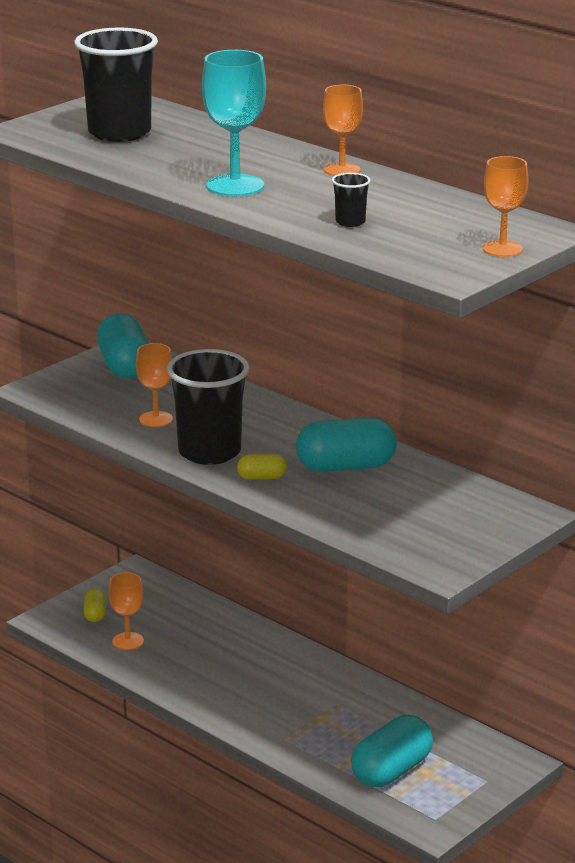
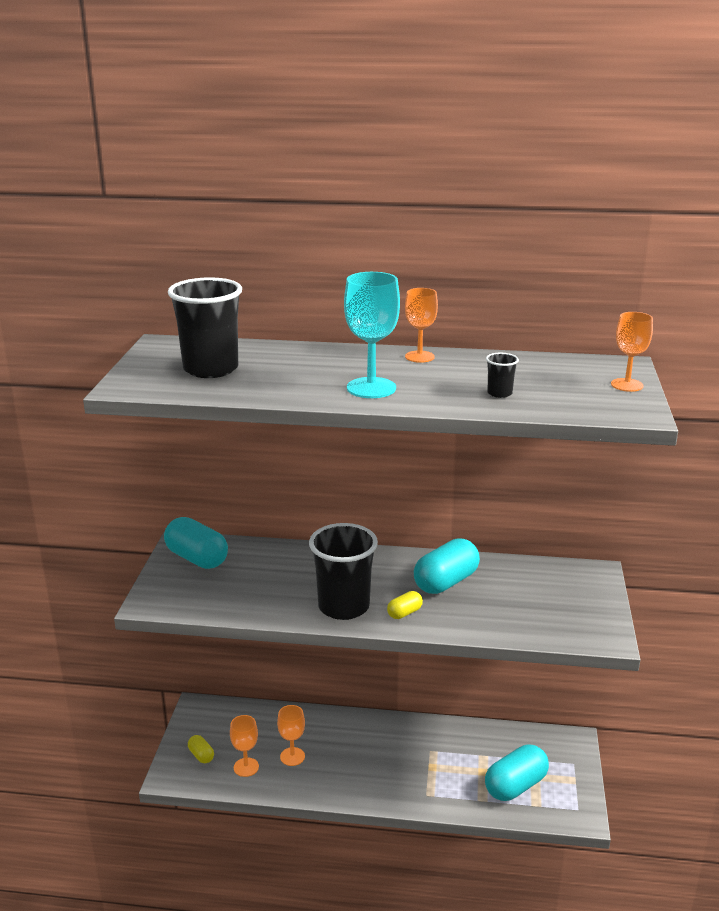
camera: 35 degrees left, 0 degrees up
(156, 419) = (272, 594): orange goblet -> orange goblet (292, 756)
(391, 771) = (515, 786): turquoise capsule -> turquoise capsule turned 45 degrees clockwise

